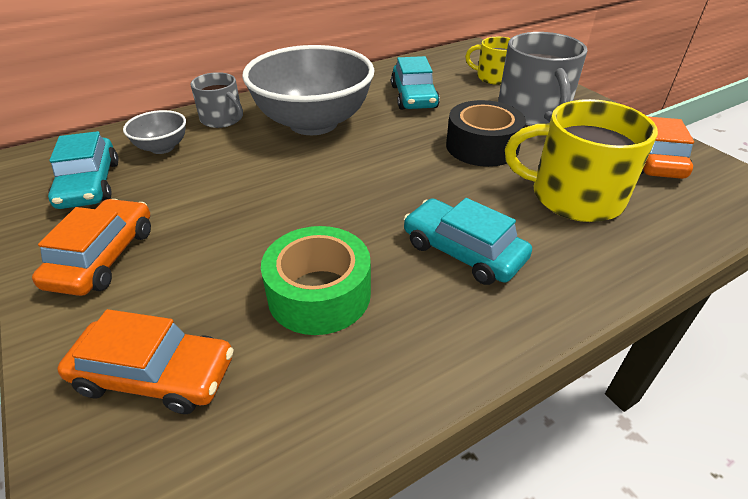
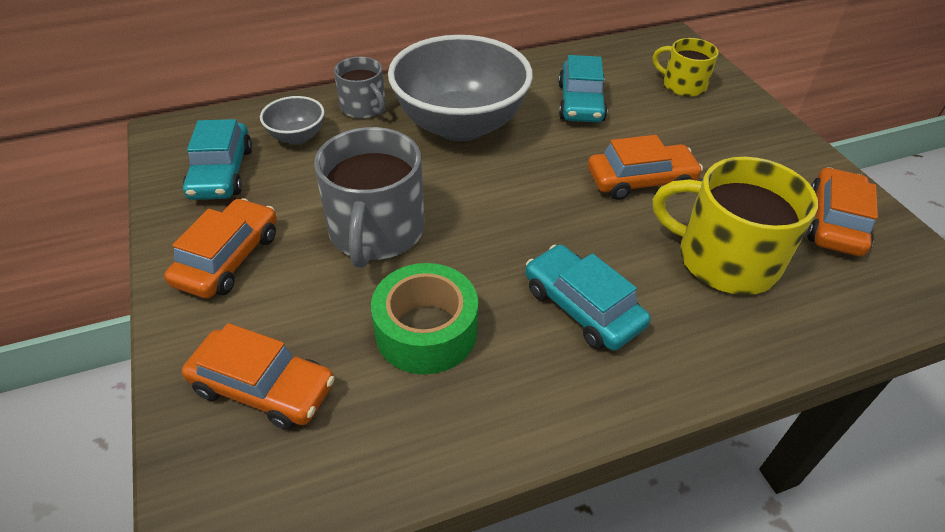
camera: 10 degrees right, 5 degrees up
(482, 146) = (640, 180): black tape -> orange car
(533, 112) = (715, 141): grey mug -> grey mug (376, 231)

